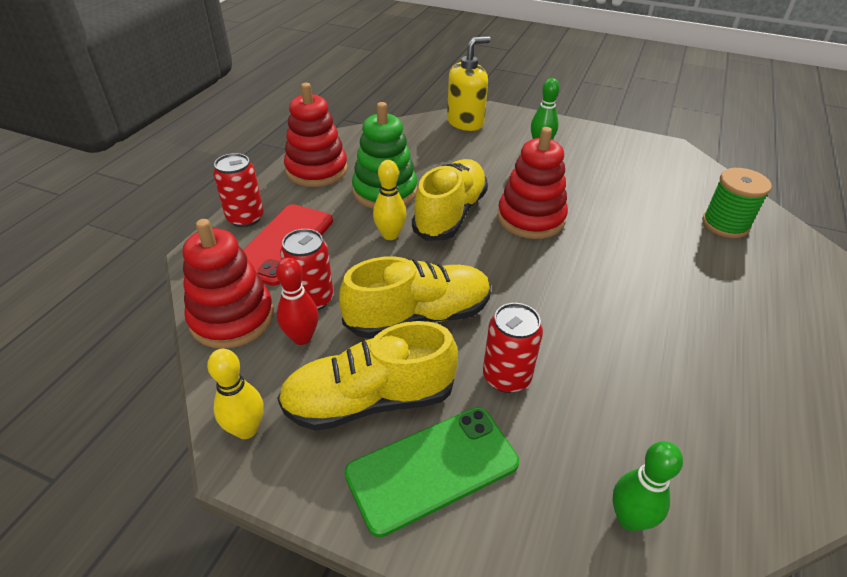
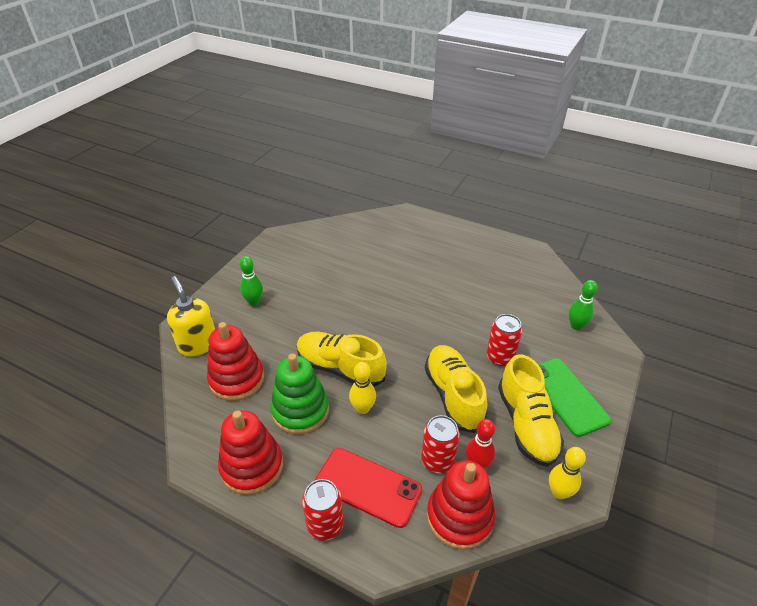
camera: 85 degrees left, 0 degrees up
(530, 218) = (351, 323): red stacking toy -> red stacking toy (237, 379)
(725, 224) = (369, 238): green spool -> none

